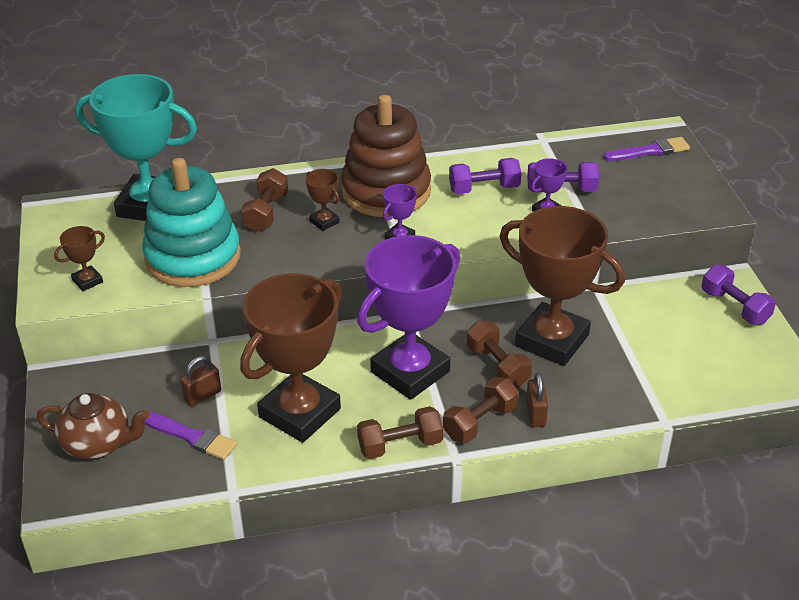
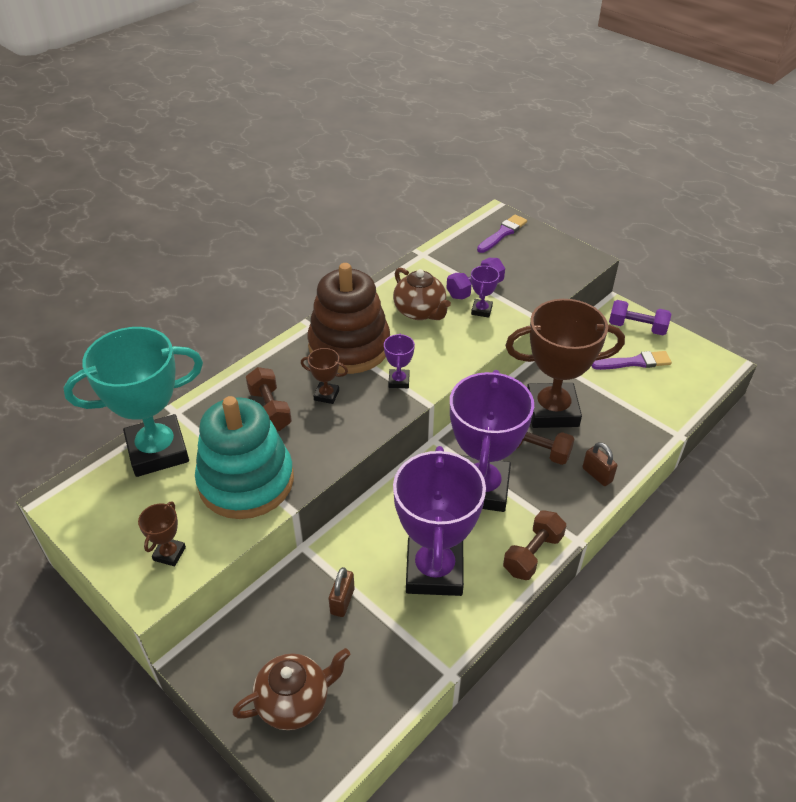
camera: 35 degrees left, 5 degrees up
(191, 437) = (369, 644): purple brush -> purple brush (634, 362)
(300, 413) = (434, 571): brown trophy -> purple trophy
(480, 422) = (568, 502): brown dumbbell -> none
(484, 189) = (420, 311): purple dumbbell -> brown teapot

